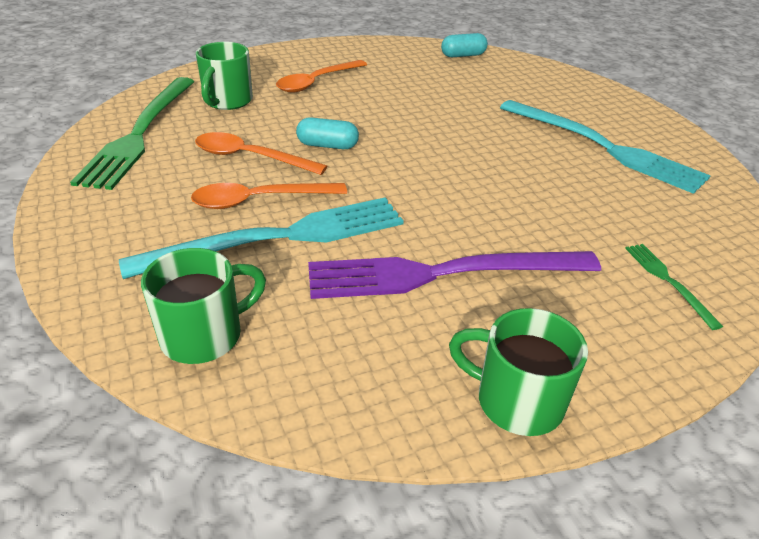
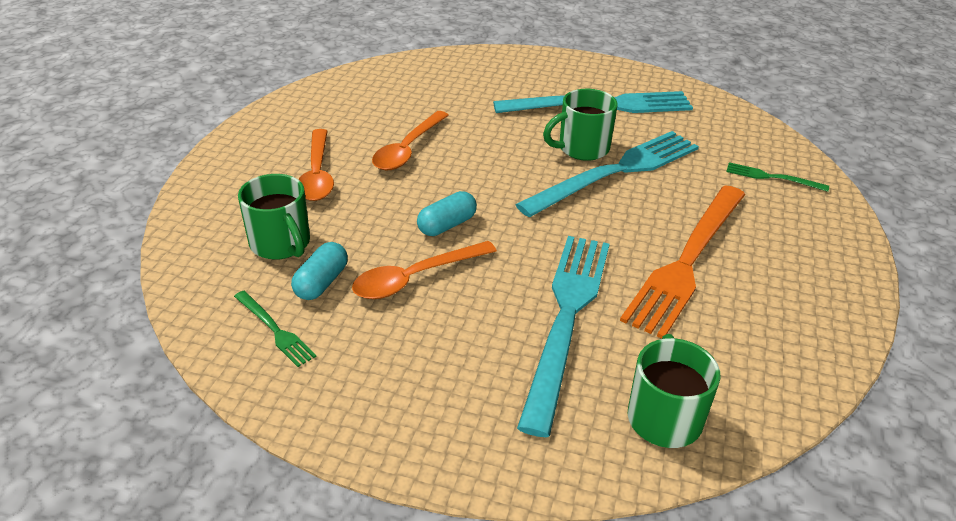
camera: 50 degrees left, 0 degrees up
(140, 133) = (275, 330): green fork -> green fork, size x0.44
(259, 200) = (496, 304): orange spoon -> orange spoon (408, 149)
(443, 273) = (687, 261): purple fork -> orange fork
(463, 55) = (378, 77): turquoise capsule -> turquoise capsule (321, 282)
(516, 189) = (616, 172): none -> turquoise fork
(516, 401) = (837, 300): green mug -> green mug (582, 148)

